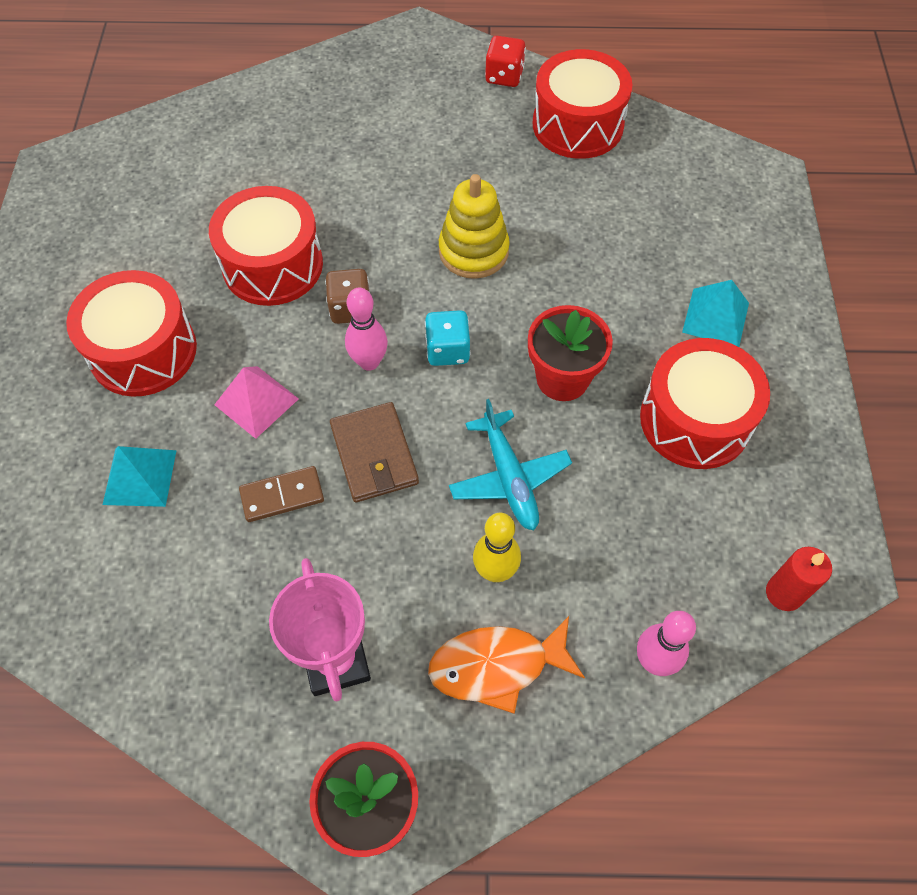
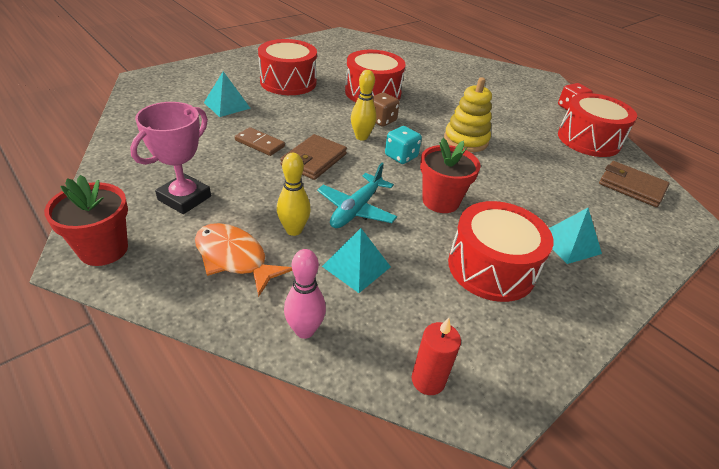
camera: 45 degrees right, 20 degrees down
(256, 401) = (300, 117): pink pyramid -> none
(369, 362) = (361, 137): pink bowling pin -> yellow bowling pin
(601, 547) = (356, 266): none -> turquoise pyramid
(682, 171) = (631, 186): none -> brown wallet

